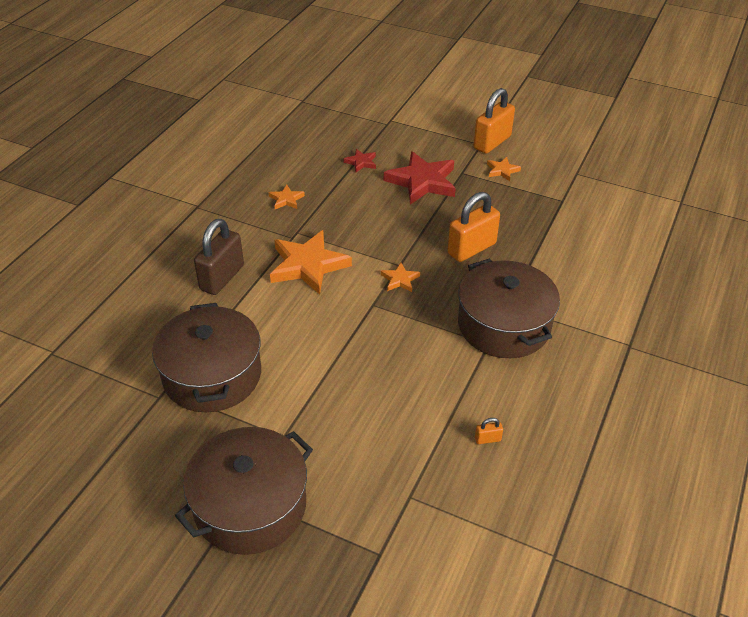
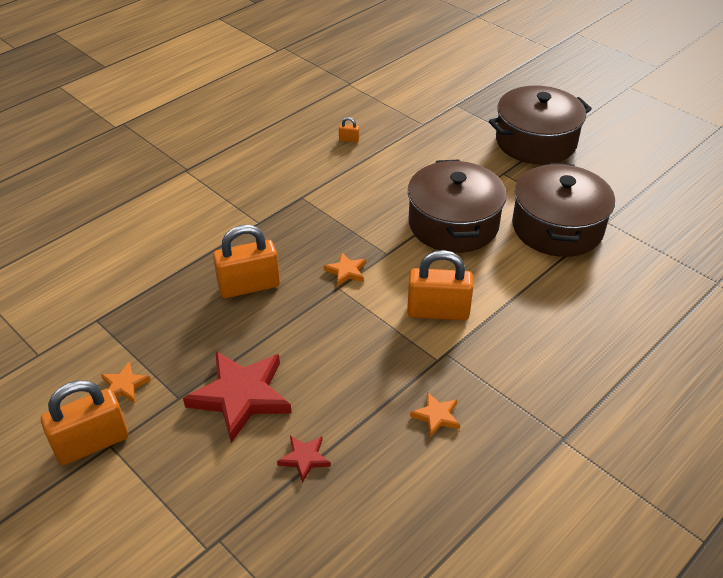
camera: 160 degrees left, 0 degrees up
(222, 278) = (538, 321): brown padlock -> none
(308, 265) = (438, 312): orange star -> orange padlock
(503, 325) = (276, 207): brown pot -> brown pot (453, 224)

